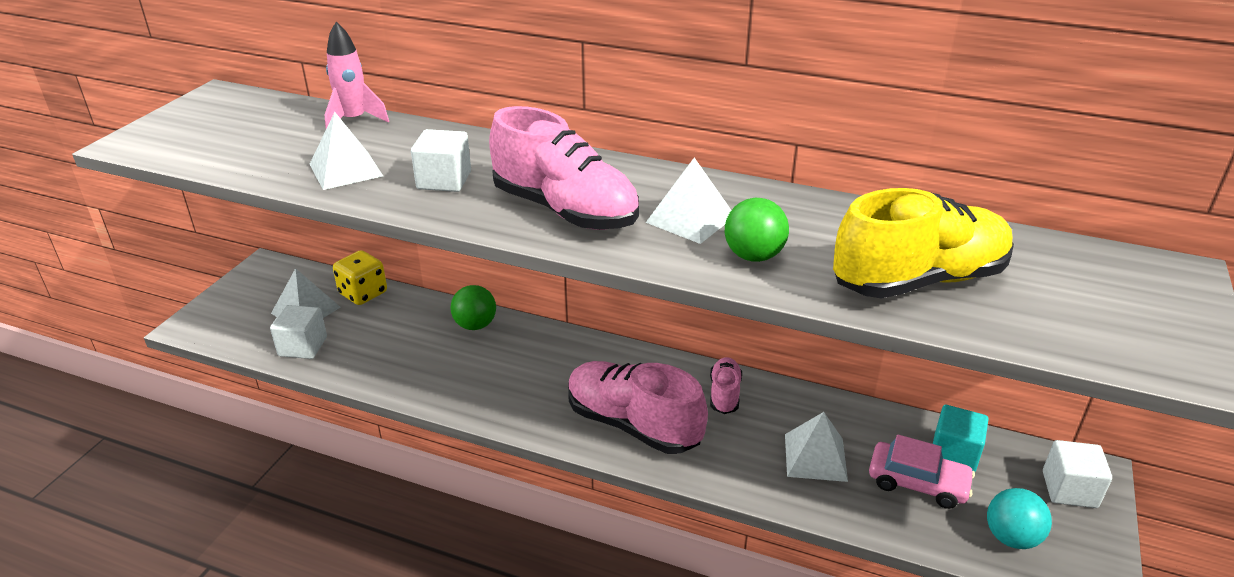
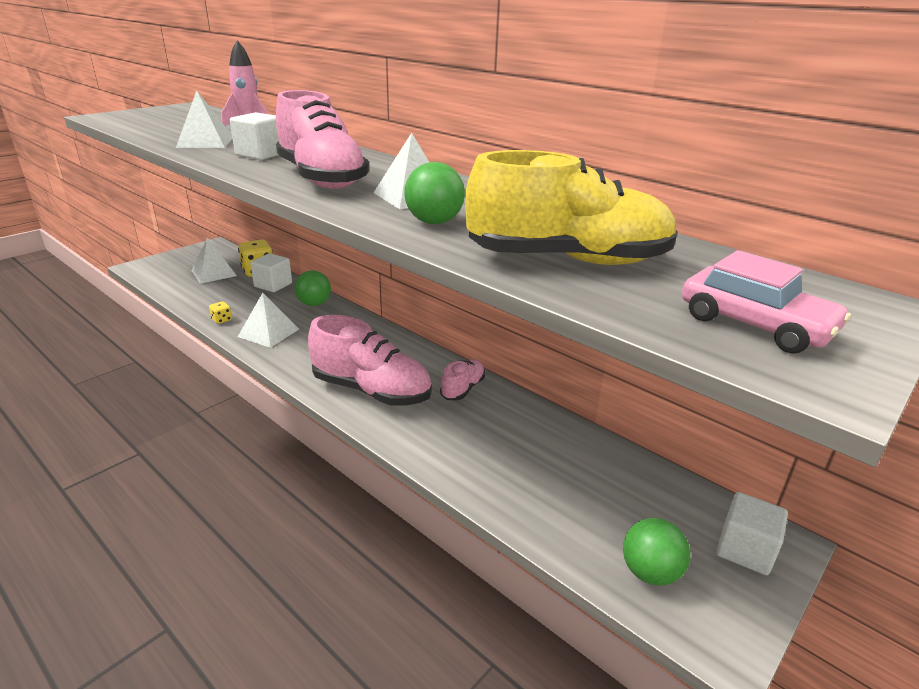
camera: 20 degrees right, 5 degrees down
(303, 346) = (192, 291): white cube -> white cube (273, 285)
(381, 378) = (222, 320): none -> yellow dice
(633, 424) = (371, 390): pink shoe -> pink shoe turned 150 degrees clockwise
(815, 457) = (504, 452): white pyramid -> white pyramid (268, 332)
(917, 483) = (586, 498): pink car -> pink car (755, 324)
(954, 454) = (640, 486): turquoise cube -> none
(1011, 537) = (650, 572): turquoise ball -> green ball

